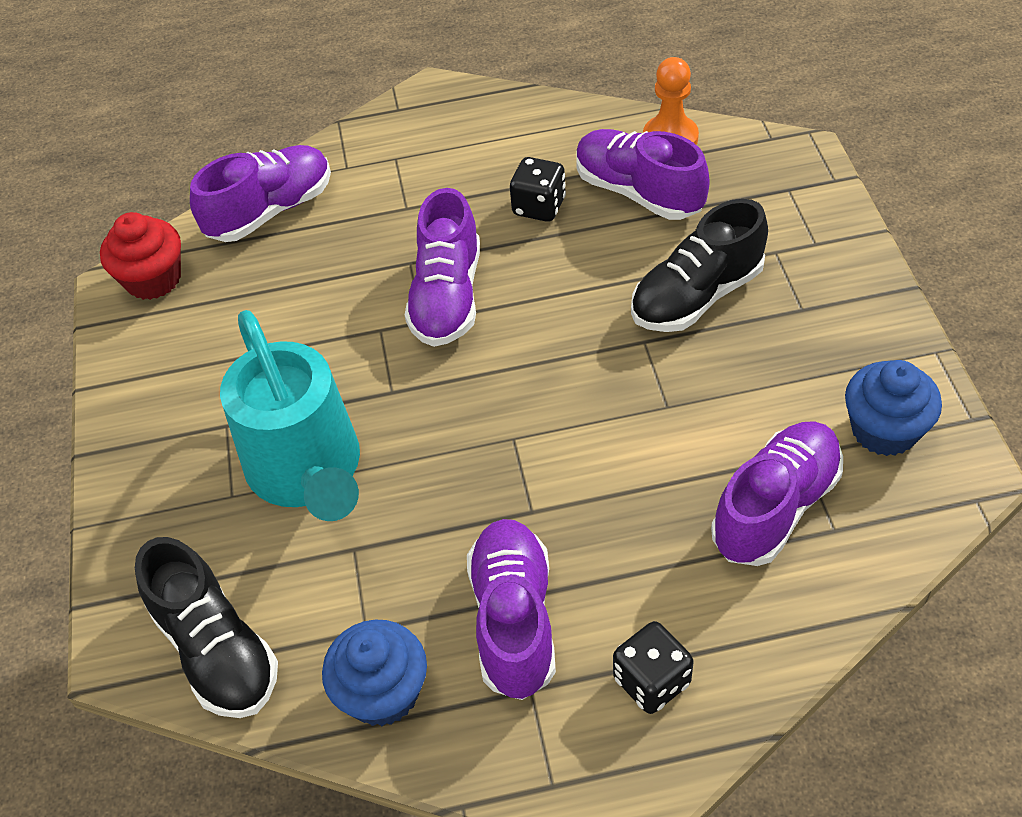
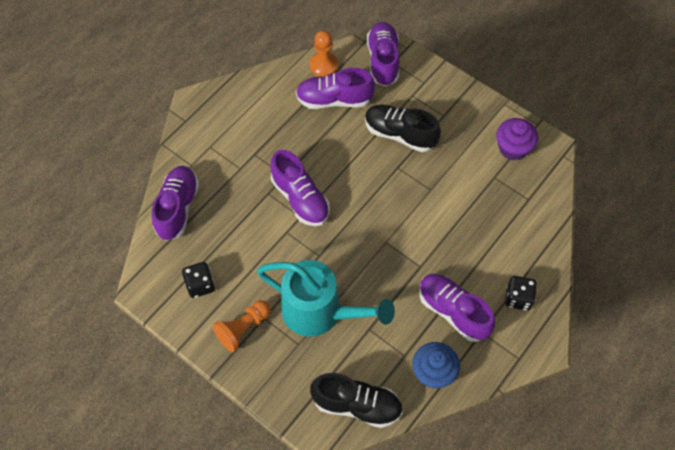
camera: 45 degrees left, 10 degrees up
(153, 279) = (157, 276): red cupcake -> none
(183, 421) = (243, 328): none -> orange pawn
(539, 207) = (298, 132): black dice -> black dice (200, 285)
(696, 296) = (400, 134): black shoe -> black shoe turned 105 degrees clockwise
(775, 507) = (502, 204): purple shoe -> purple shoe (383, 61)
(884, 430) = (513, 148): blue cupcake -> purple cupcake

